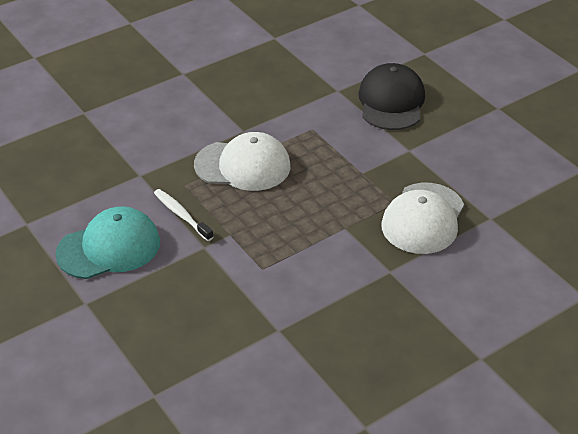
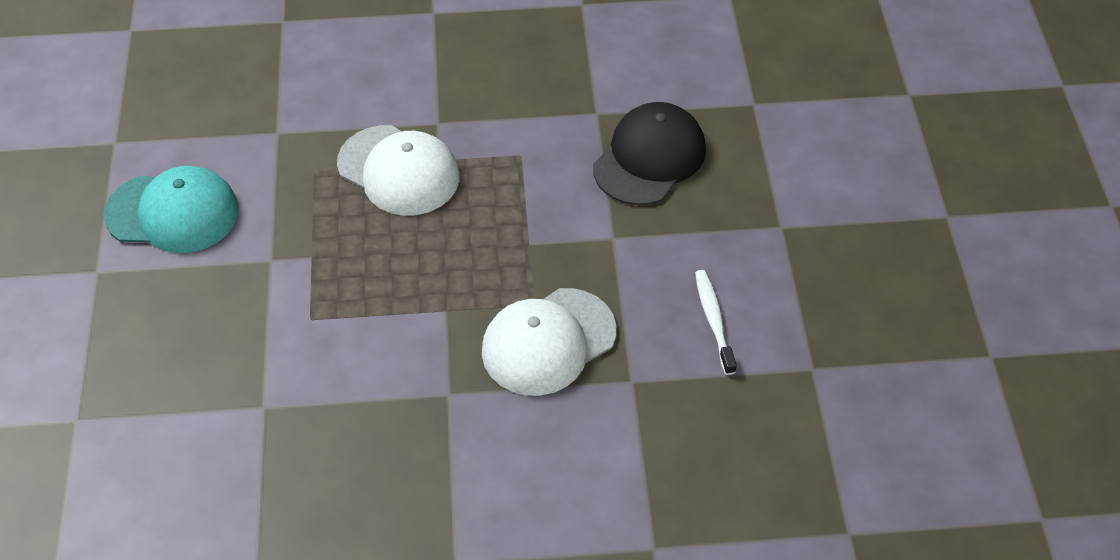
camera: 30 degrees right, 10 degrees up
(181, 215) = (280, 206): white toothbrush -> white toothbrush (713, 320)

